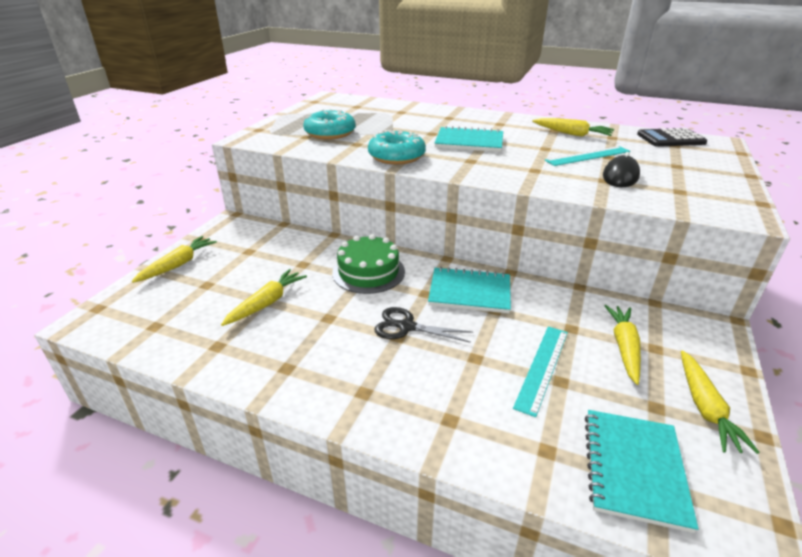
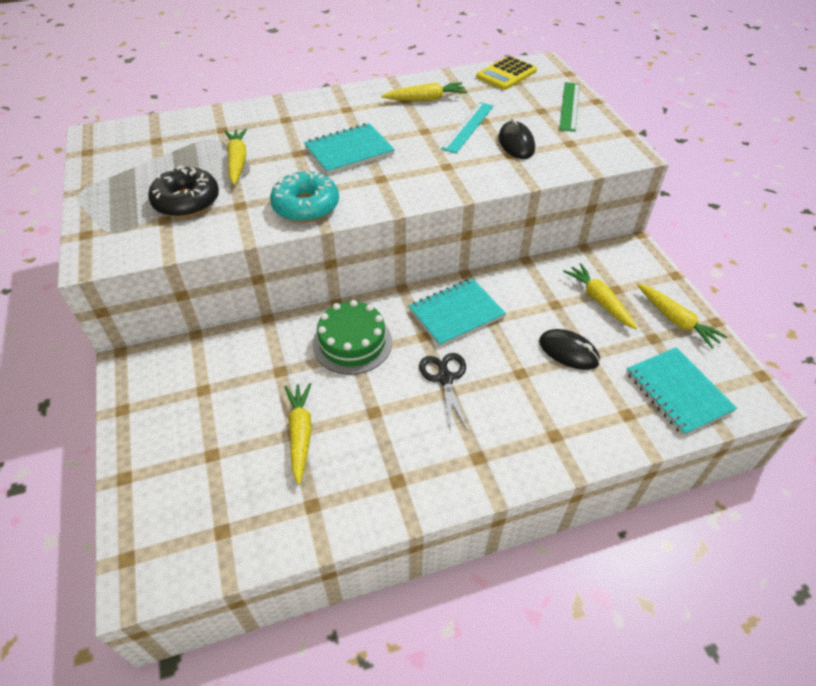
camera: 40 degrees left, 15 degrees up
(178, 265) = (144, 453): yellow carrot -> yellow carrot (237, 161)
(330, 133) = (186, 201): turquoise donut -> black donut
(406, 327) = (445, 378): black scissors -> black scissors turned 105 degrees clockwise
(542, 367) = (568, 352): turquoise ruler -> black mouse
(670, 139) = (506, 74): black calculator -> yellow calculator
(713, 171) = (569, 106): none -> green ruler

